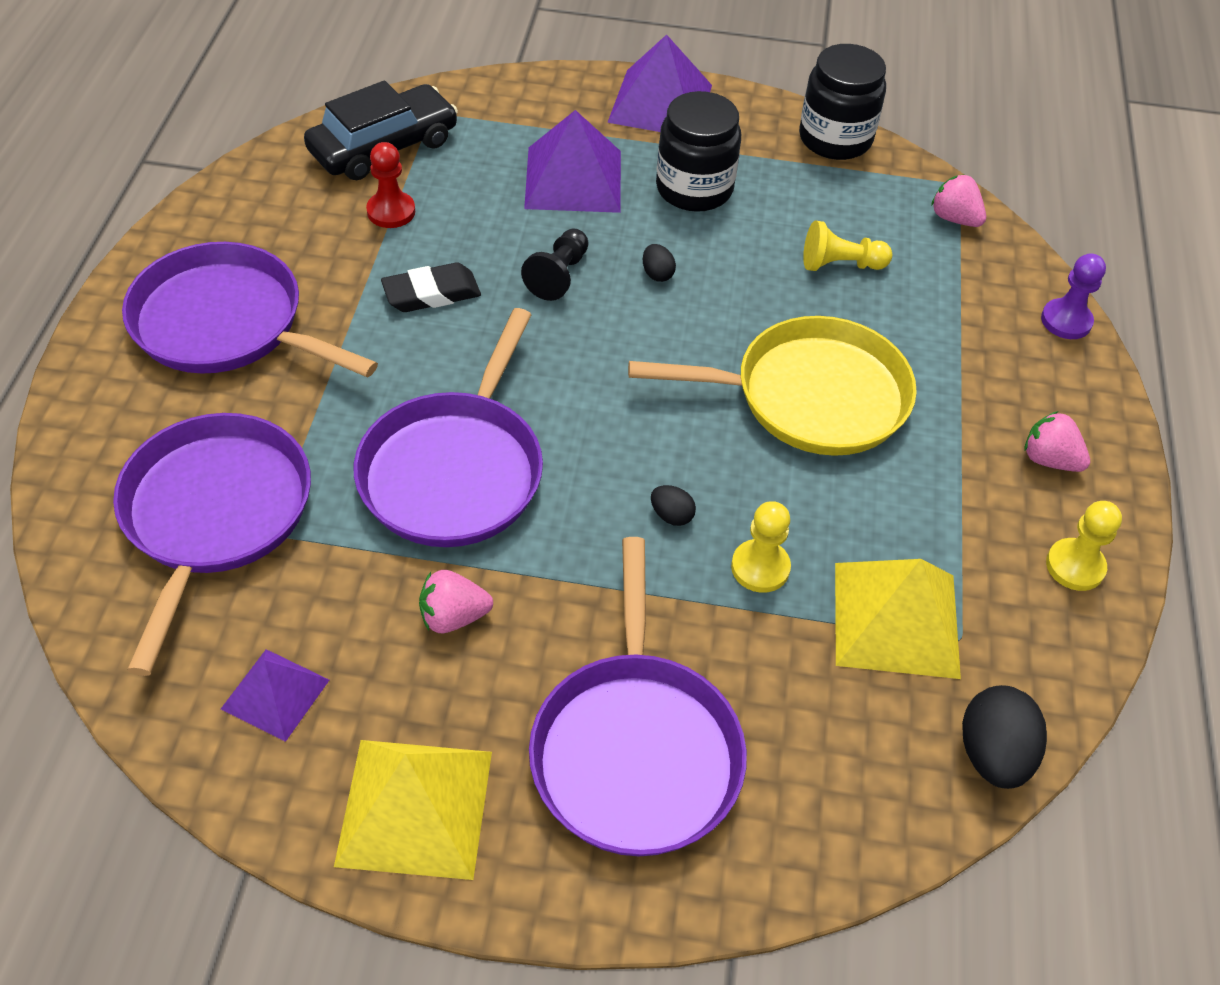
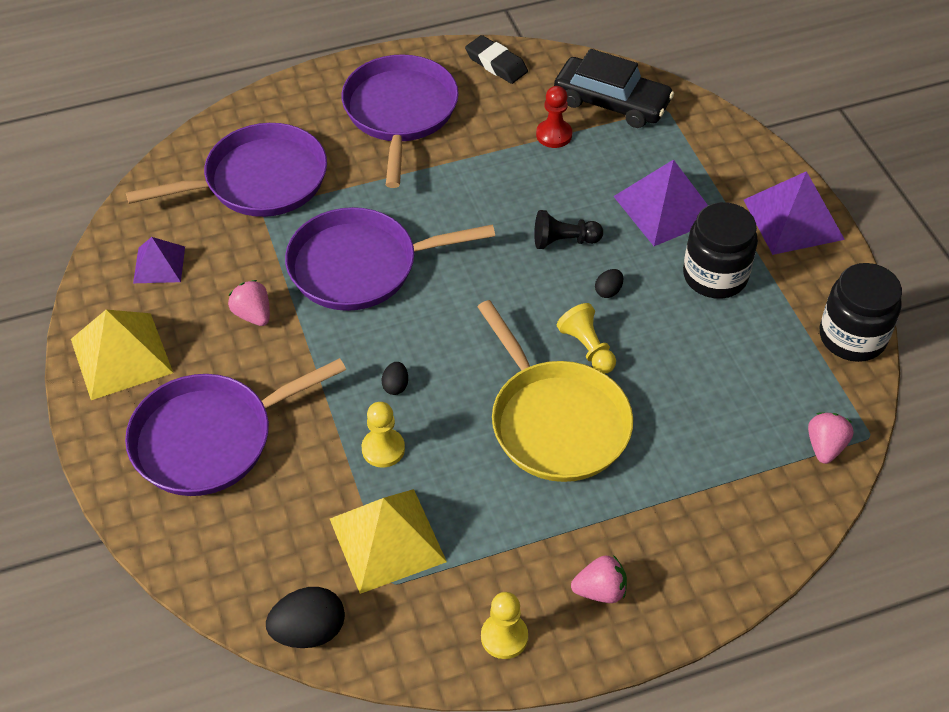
camera: 65 degrees right, 0 degrees up
(431, 293) = (497, 188): black eraser -> black eraser (496, 64)
(840, 265) = (707, 391): yellow pawn -> yellow pawn (587, 348)
(1049, 460) = (600, 591): pink strawberry -> pink strawberry turned 75 degrees clockwise
(1066, 321) = (765, 560): purple pawn -> none

